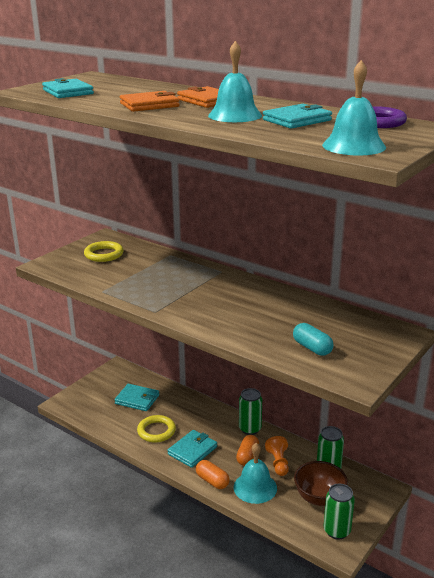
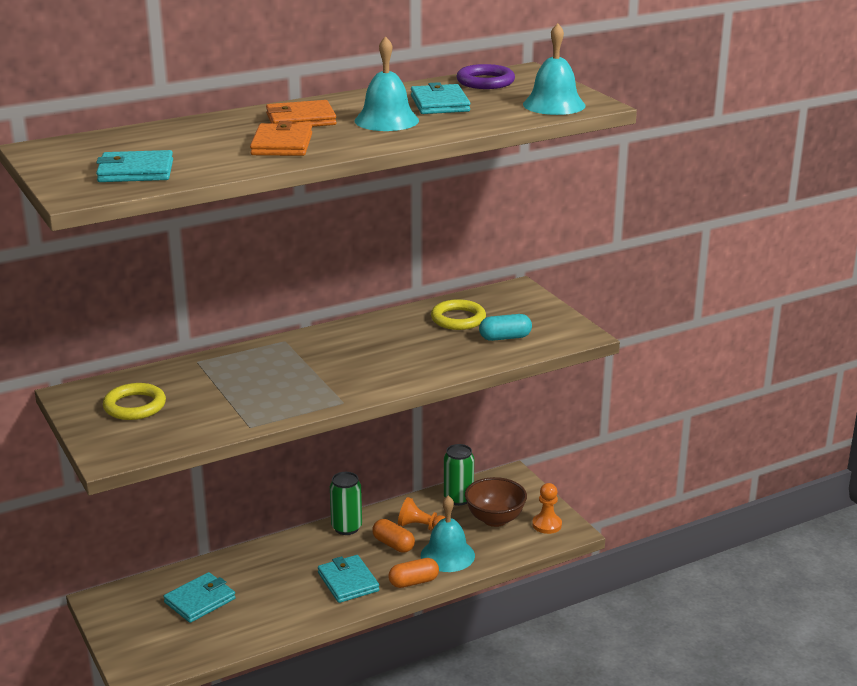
camera: 65 degrees left, 0 degrees up
(156, 431) = (285, 601): yellow ring -> yellow ring (458, 319)
(337, 531) = (547, 525): green can -> orange pawn

